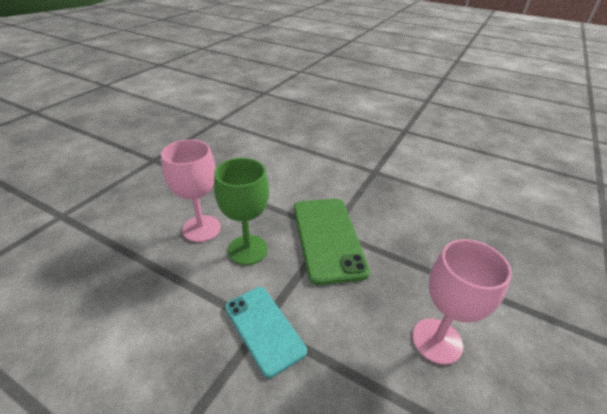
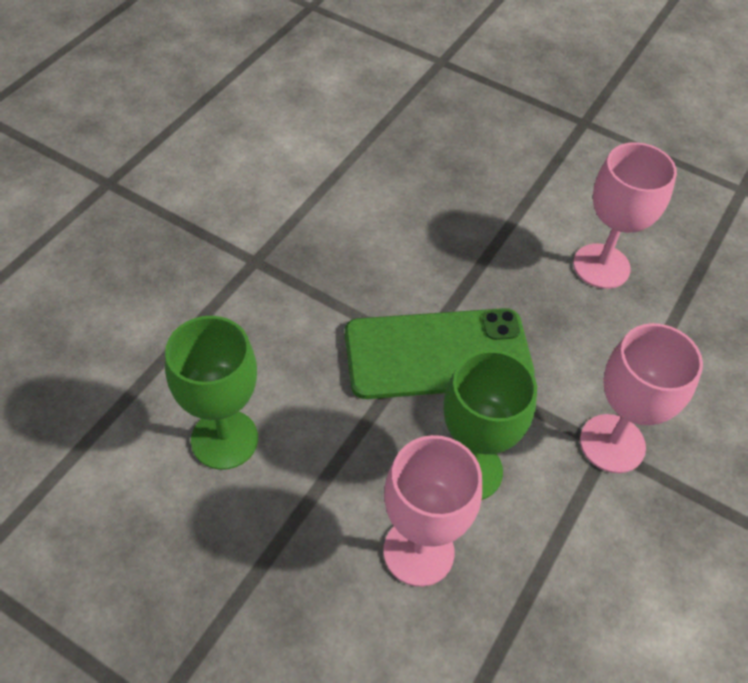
camera: 90 degrees left, 15 degrees up
(264, 329) = (612, 443): turquoise phone -> pink goblet
(268, 168) = (224, 439): none -> green goblet

